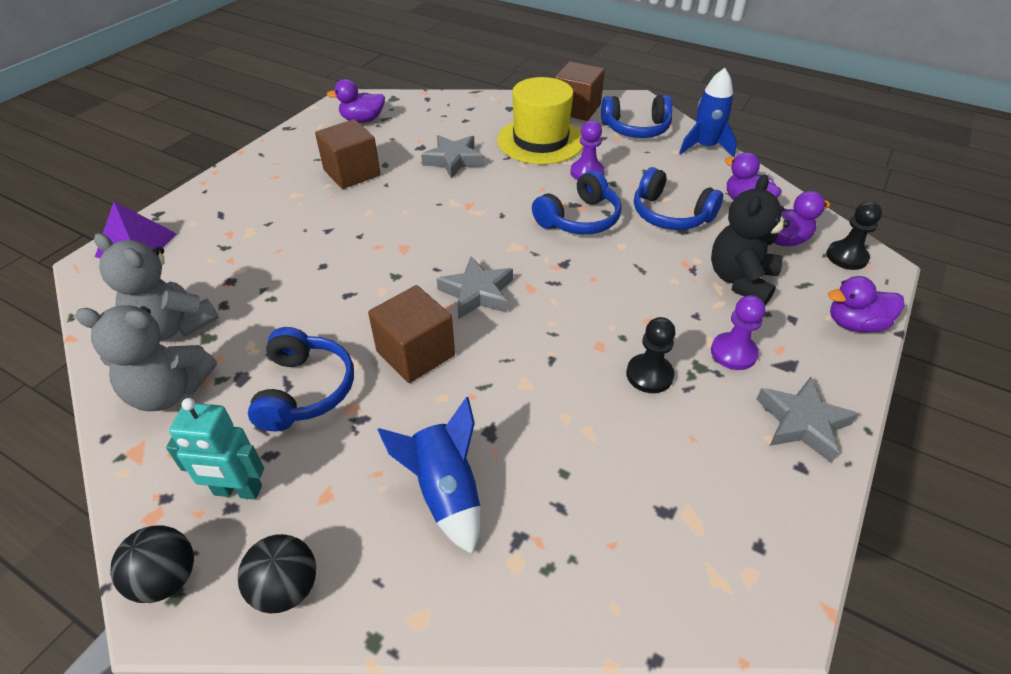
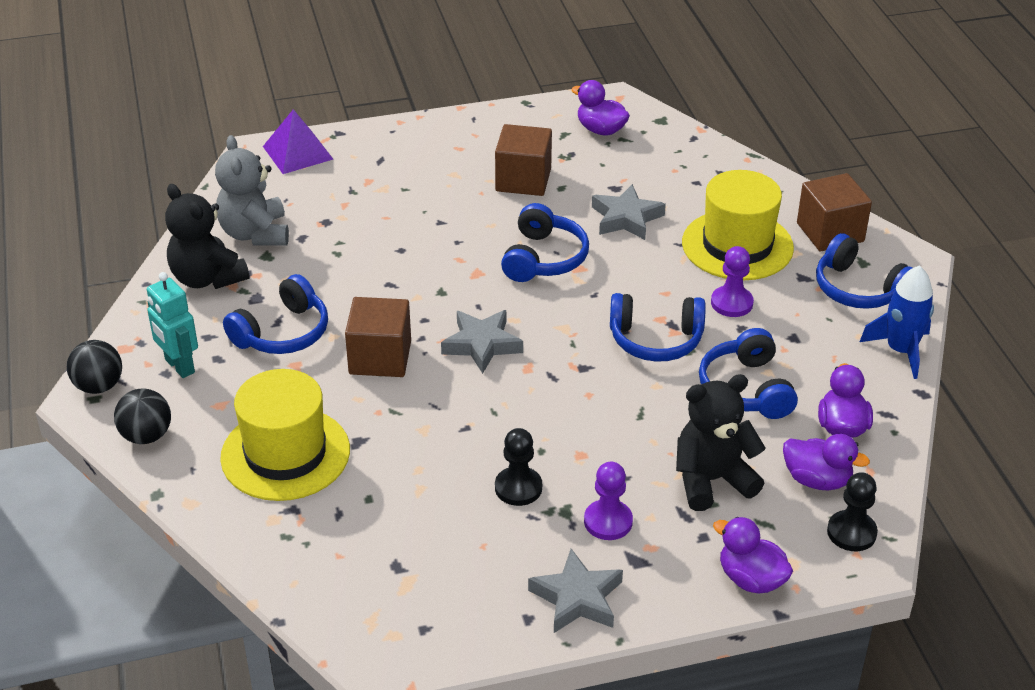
camera: 45 degrees right, 5 degrees down
(169, 391) = (207, 278): grey teddy bear -> black teddy bear
(436, 212) = (543, 258): none -> blue headphones
(445, 492) = (285, 454): blue rocket -> yellow hat

